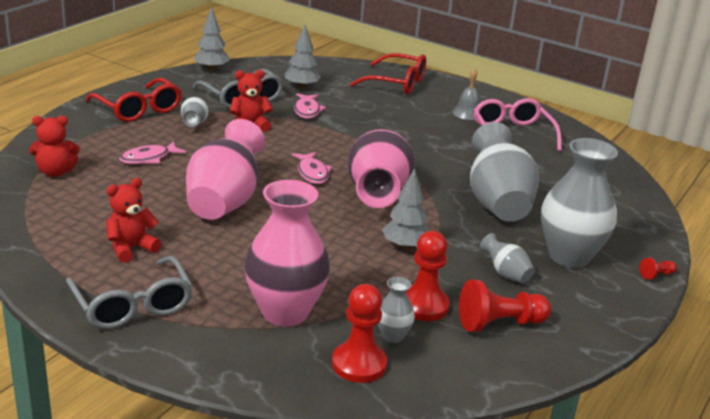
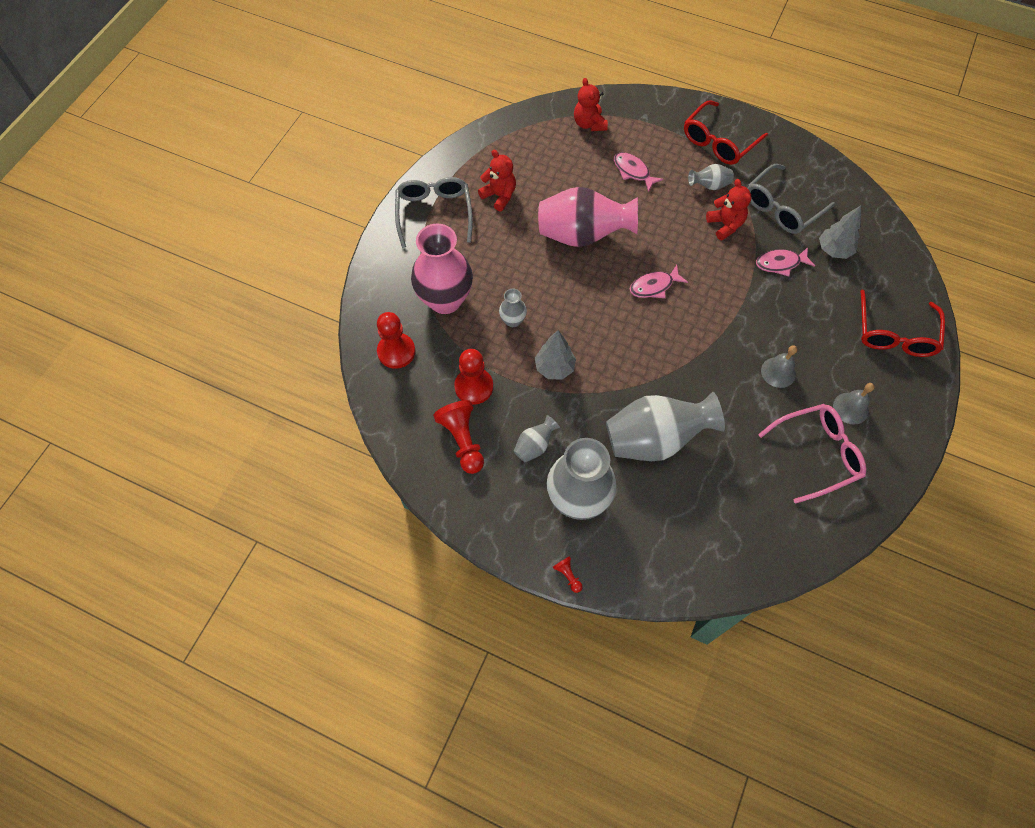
camera: 85 degrees right, 35 degrees up
(132, 304) = (434, 214): grey glasses -> grey glasses turned 120 degrees clockwise
(211, 69) = (835, 171): grey tree -> none
(378, 195) = (632, 340): pink vase -> none
(392, 336) = (432, 369): grey vase -> grey vase (513, 320)
(427, 134) = (778, 372): none -> grey bell

